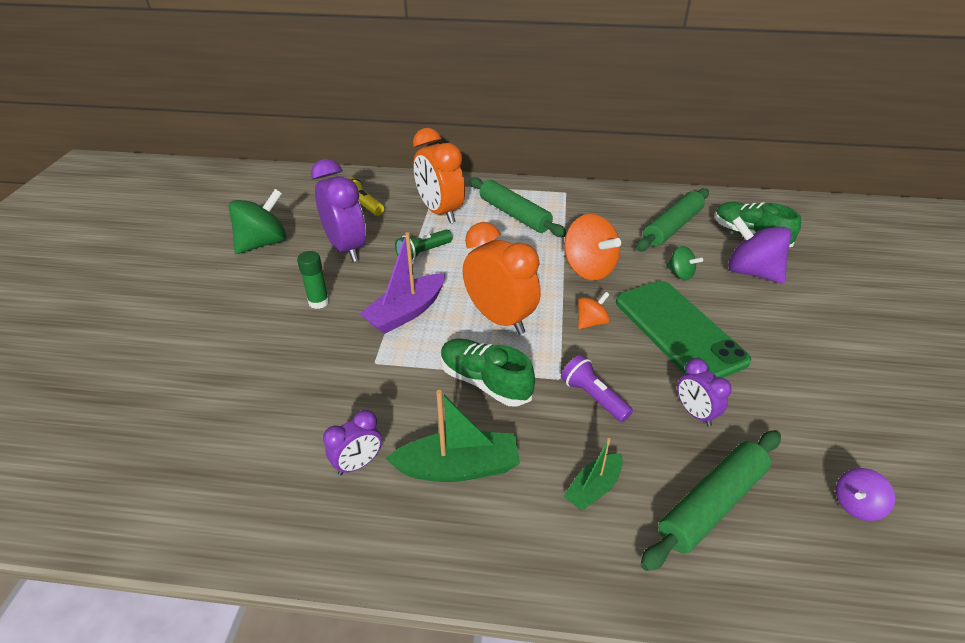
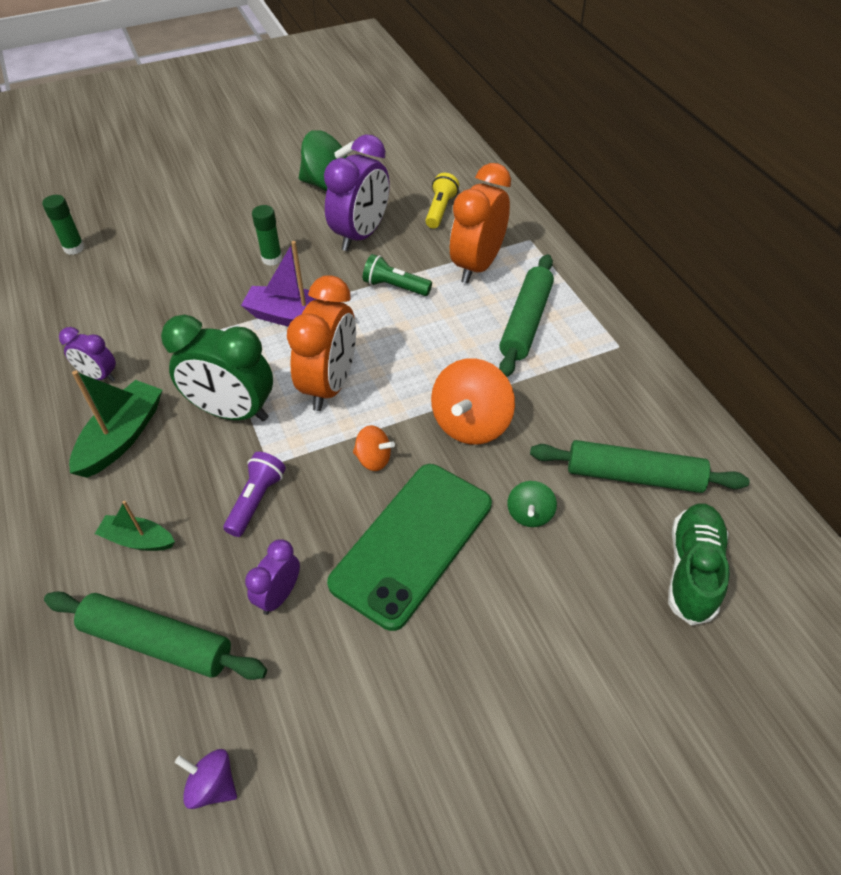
camera: 60 degrees right, 10 degrees up
(130, 434) = (74, 248): none -> green glue stick
(458, 467) = (122, 437): green boat -> green boat turned 120 degrees counterclockwise
(485, 382) = (232, 412): green shoe -> green clock
(751, 272) = (597, 592): purple spinning top -> none

